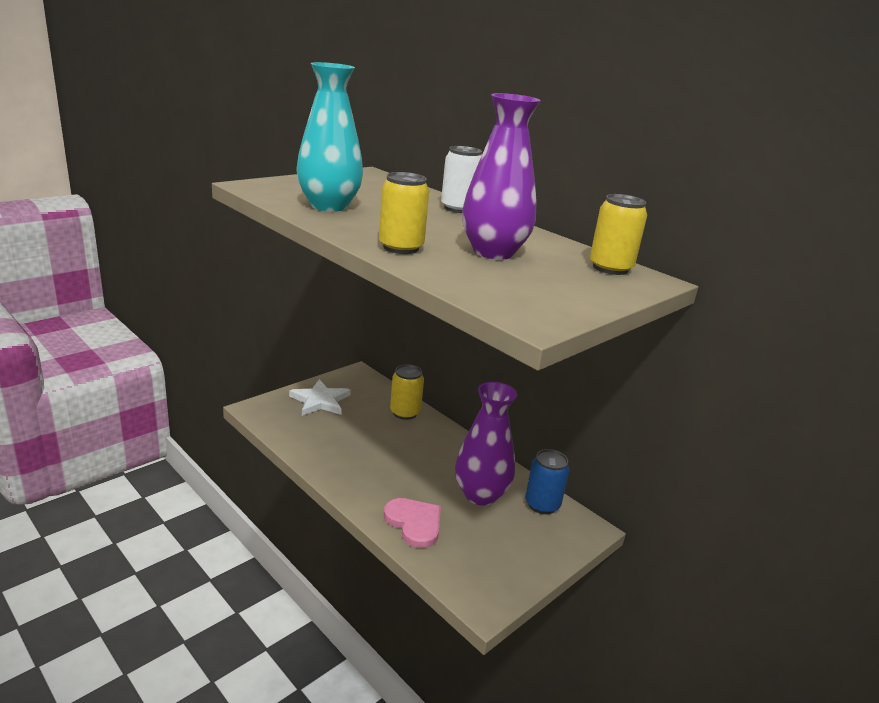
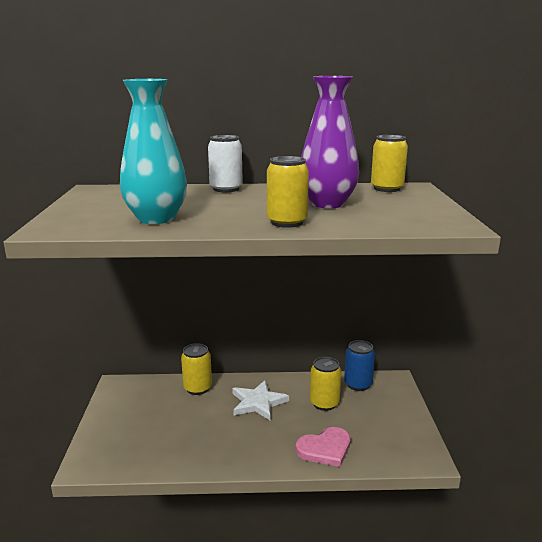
camera: 45 degrees left, 5 degrees down
(320, 401) = (125, 422): white star -> white star (258, 402)
(414, 523) = (325, 449): pink heart -> pink heart turned 150 degrees clockwise
(480, 494) = (324, 403): purple vase -> yellow can

